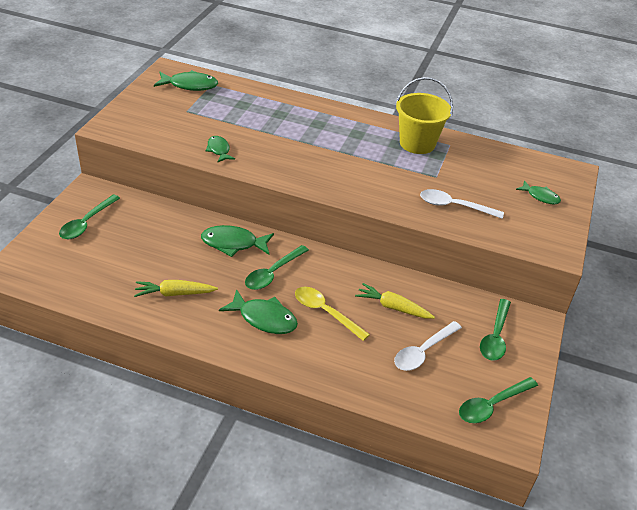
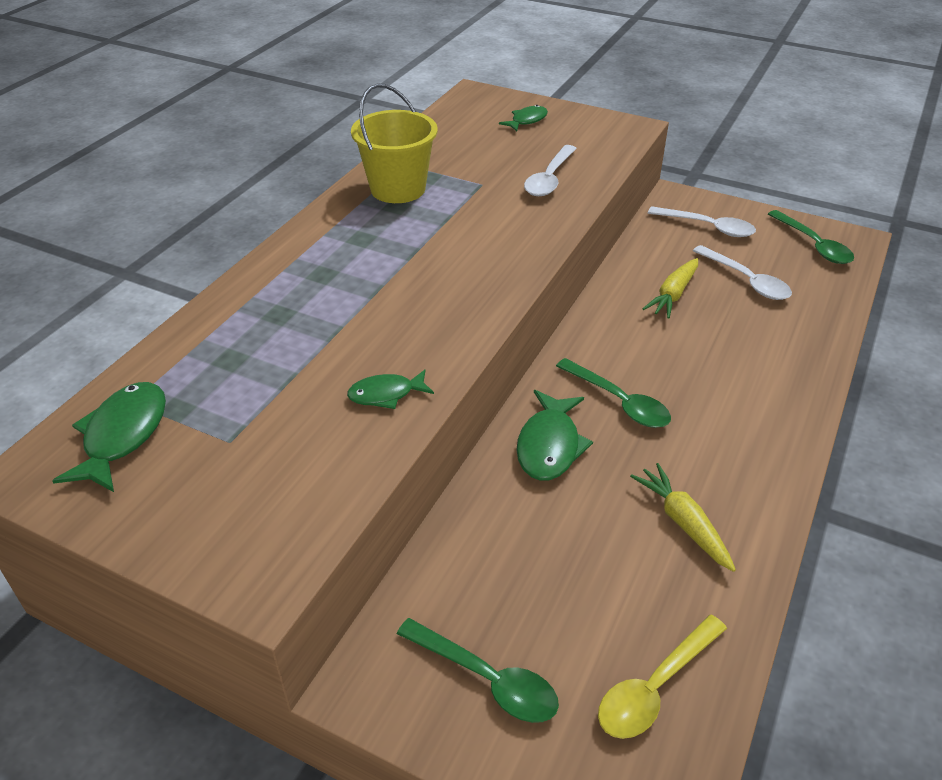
camera: 80 degrees left, 0 degrees up
(175, 293) = (683, 523): yellow carrot -> yellow carrot turned 150 degrees clockwise
(264, 318) = (719, 416): green fish -> none
(325, 312) = (694, 354): yellow spoon -> yellow spoon (655, 687)
(495, 336) = (708, 227): green spoon -> white spoon

